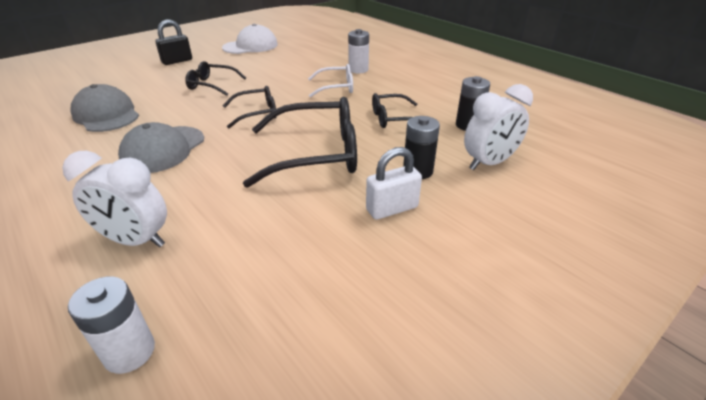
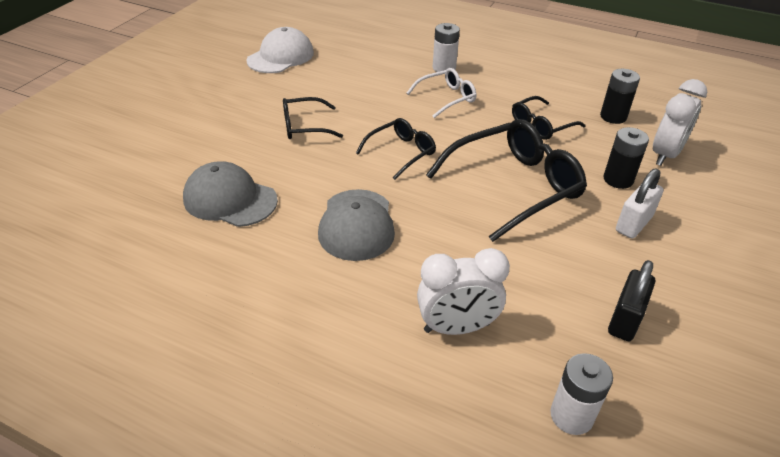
camera: 25 degrees left, 5 degrees up
(177, 61) = (214, 100): black padlock -> black padlock (625, 320)

